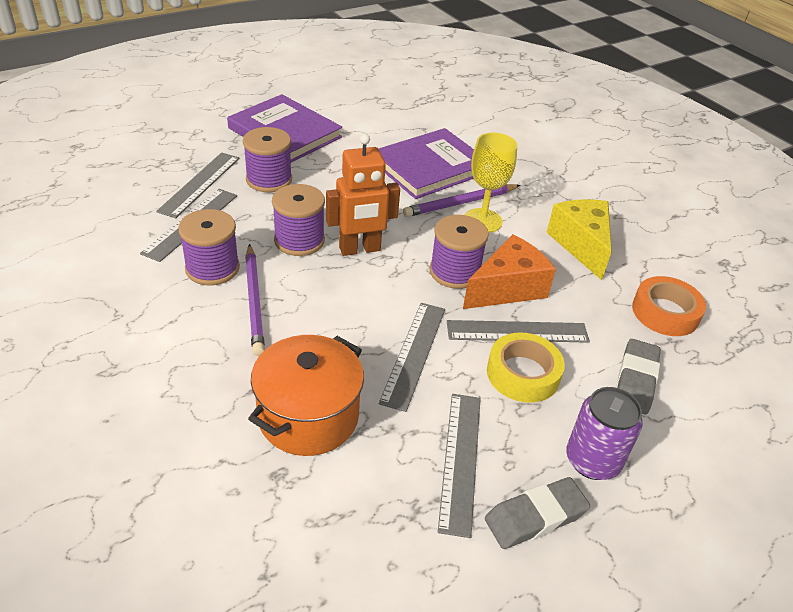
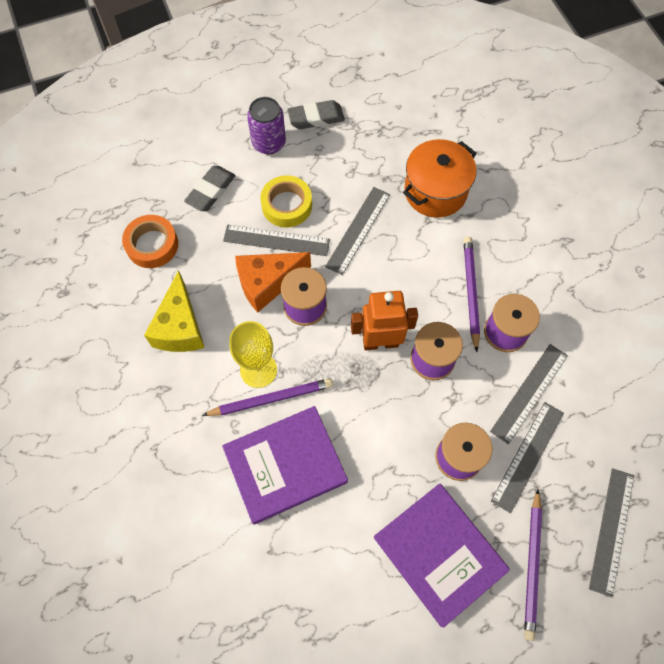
camera: 165 degrees left, 25 degrees up
(205, 131) = (532, 565): none -> purple pencil
(460, 460) = (348, 153): grey ruler -> grey ruler (612, 530)

